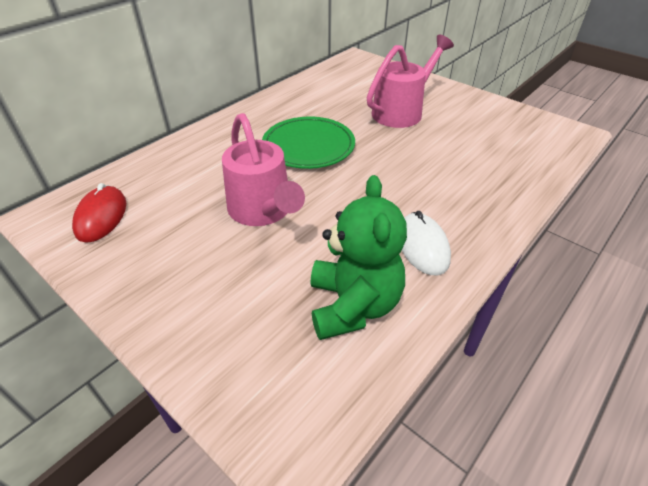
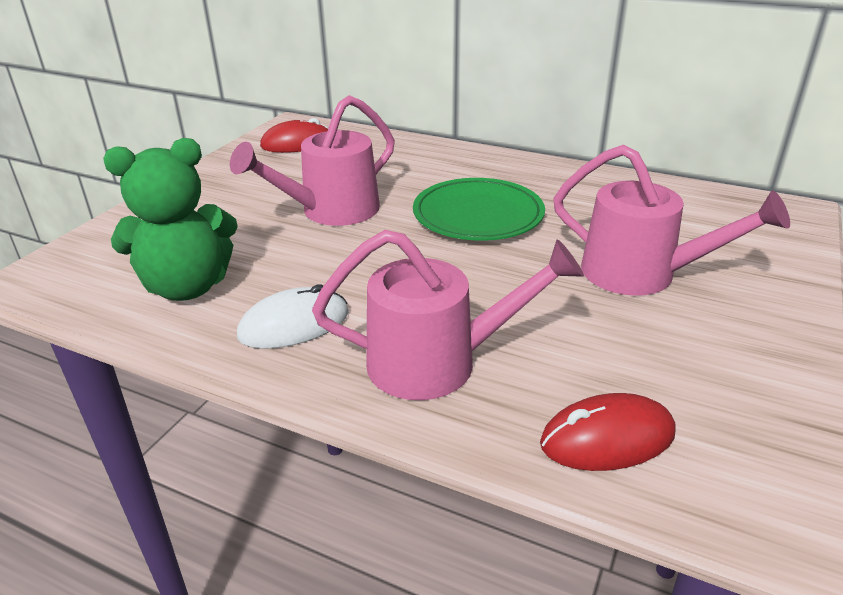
camera: 75 degrees right, 10 degrees down
(471, 191) = (439, 362): none -> pink watering can
(532, 155) = (607, 438): none -> red mouse

